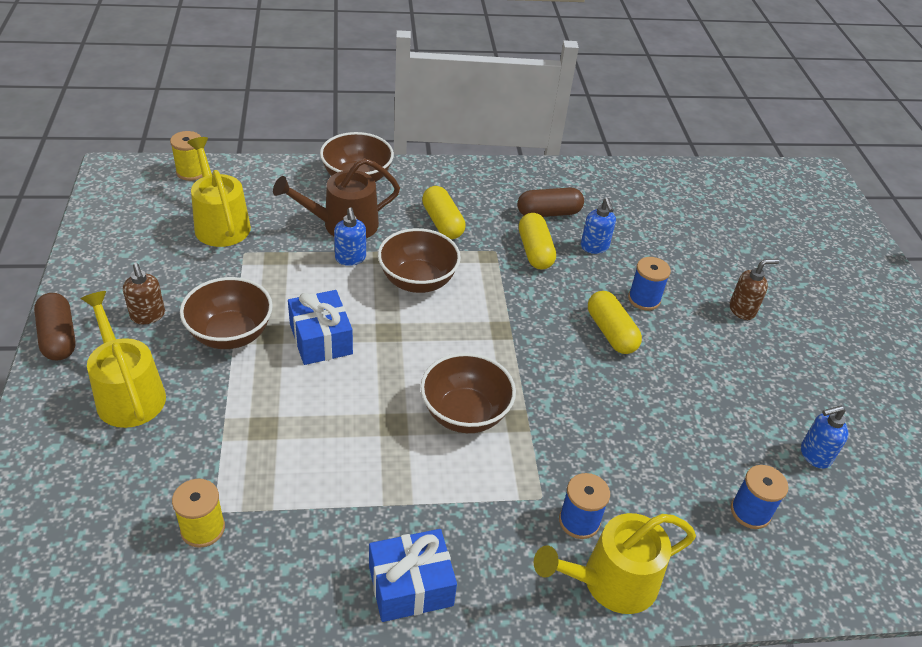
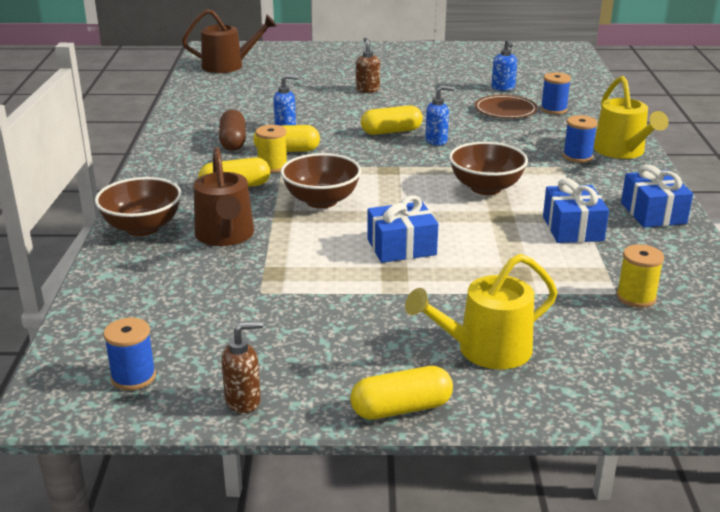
camera: 80 degrees left, 15 degrees down
(58, 337) = (401, 408): brown capsule -> yellow capsule
(148, 316) = (365, 347): brown soap dispenser -> brown soap dispenser (243, 401)
(191, 172) = (82, 337): yellow spool -> yellow spool (272, 167)
(220, 223) = (203, 310): yellow watering can -> none
(230, 334) = (395, 295): brown bowl -> none
(350, 258) = (283, 232): blue soap dispenser -> blue soap dispenser (436, 141)
(364, 489) = (572, 228): none -> blue gift
(644, 299) = (353, 117): blue spool -> blue spool (133, 377)
(724, 451) = (505, 110): none -> brown plate
(767, 192) = (228, 66): none -> brown watering can

